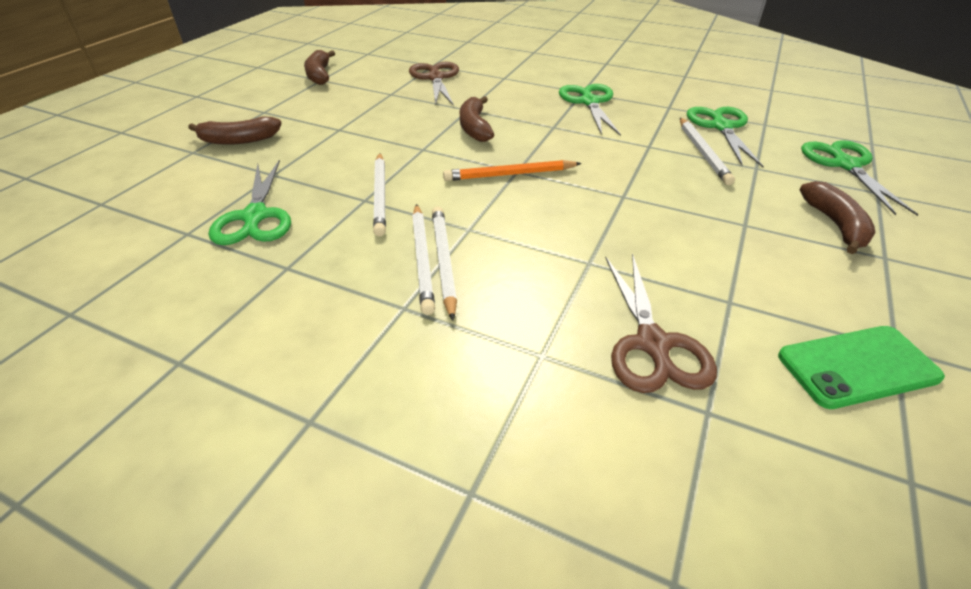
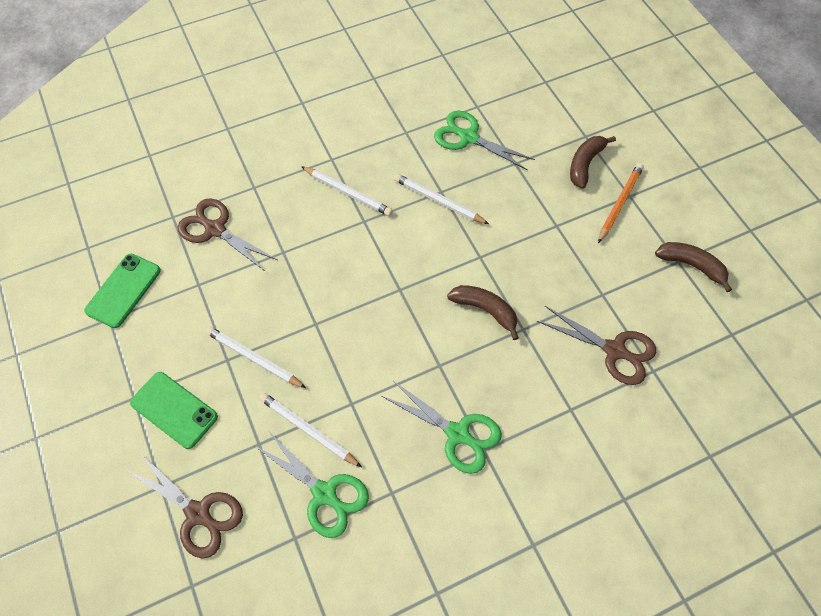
camera: 130 degrees right, 20 degrees up
(422, 259) = (358, 185): white pencil -> white pencil (254, 358)
(509, 174) = (399, 282): orange pencil -> orange pencil (619, 203)
(835, 225) = (174, 410): brown banana -> green phone
(845, 165) = (198, 513): green scissors -> brown scissors

